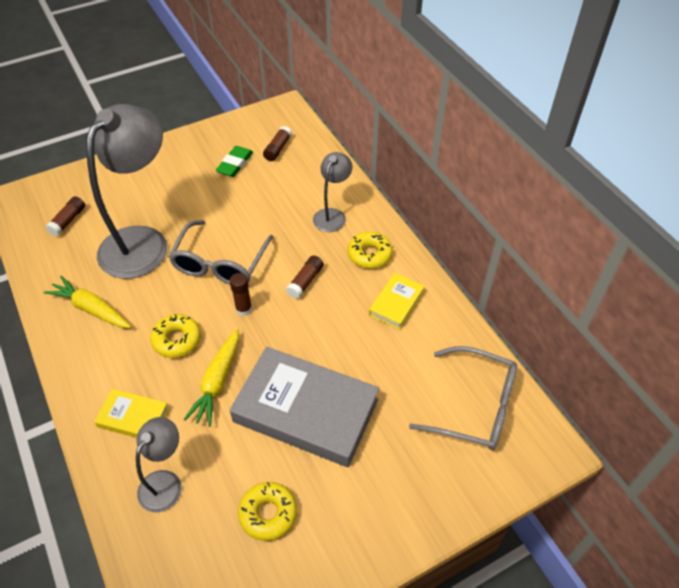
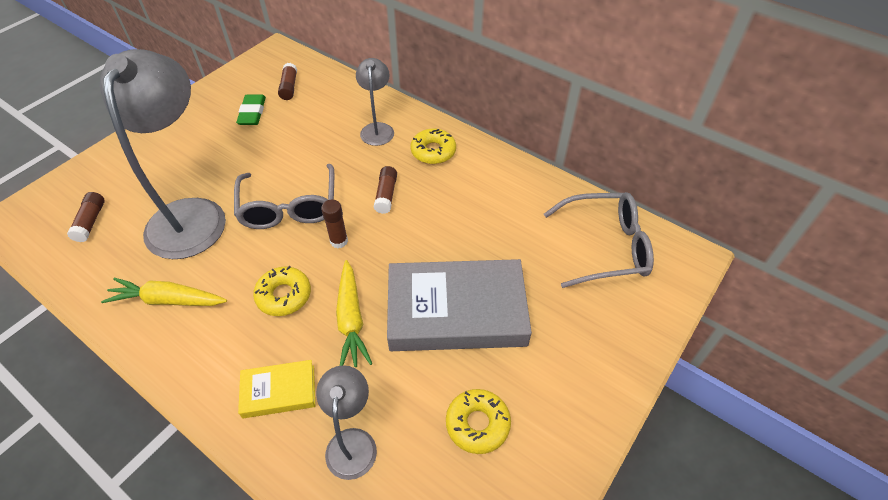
camera: 25 degrees left, 0 degrees up
(396, 303) = (483, 185): yellow book -> none

